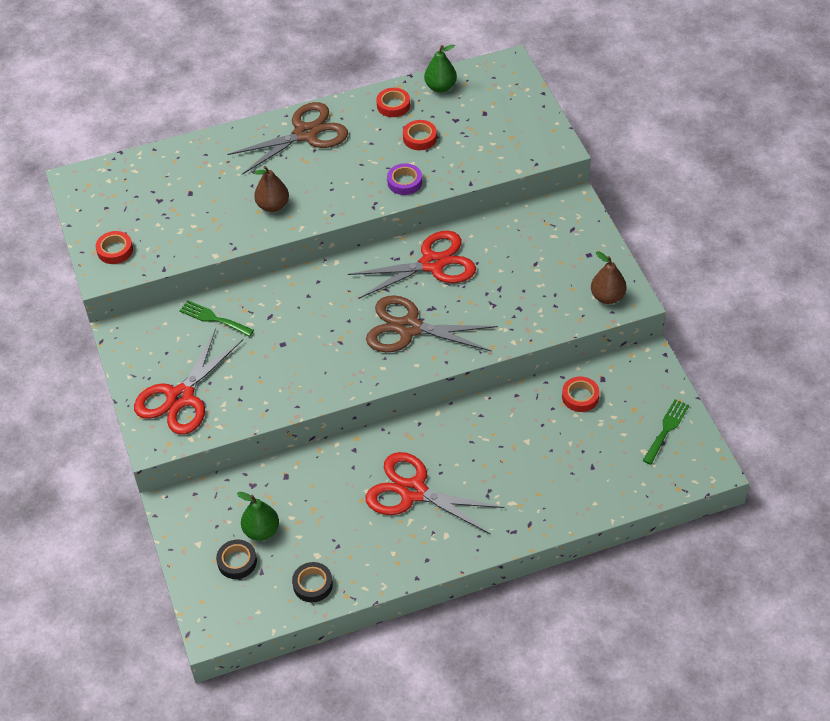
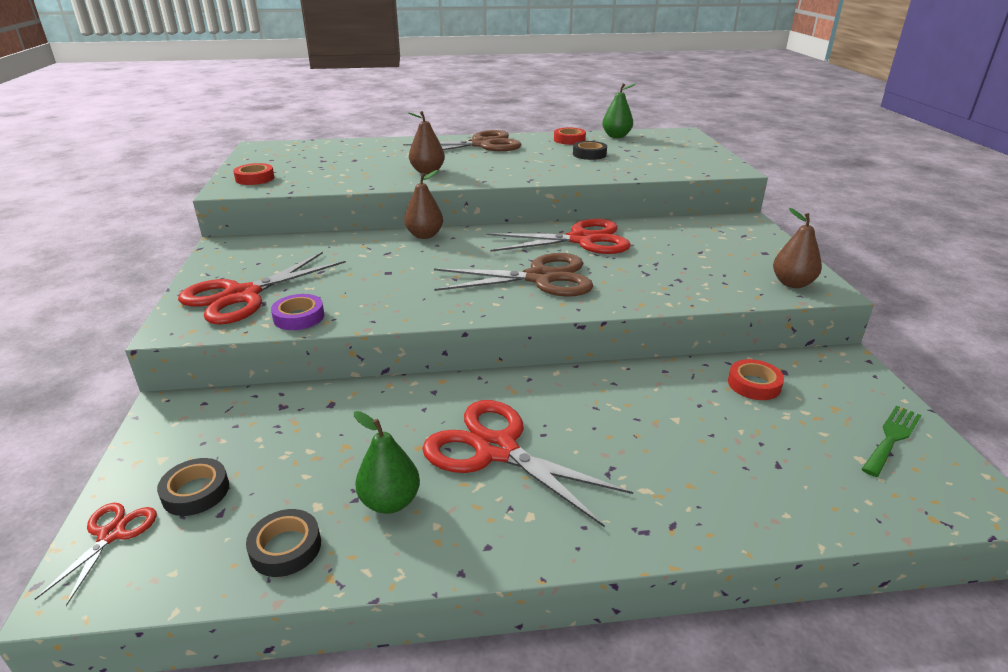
camera: 10 degrees right, 20 degrees down
(206, 598) = (111, 534): none -> red scissors
(213, 318) = (327, 247): green fork -> none
(261, 531) = (258, 459): green pear -> green pear (390, 502)
(292, 283) = (424, 235): none -> brown pear
(404, 182) = (566, 172): purple tape -> purple tape (299, 317)
(409, 328) = (540, 278): brown scissors -> brown scissors turned 150 degrees clockwise
(420, 138) = (589, 154): red tape -> black tape

